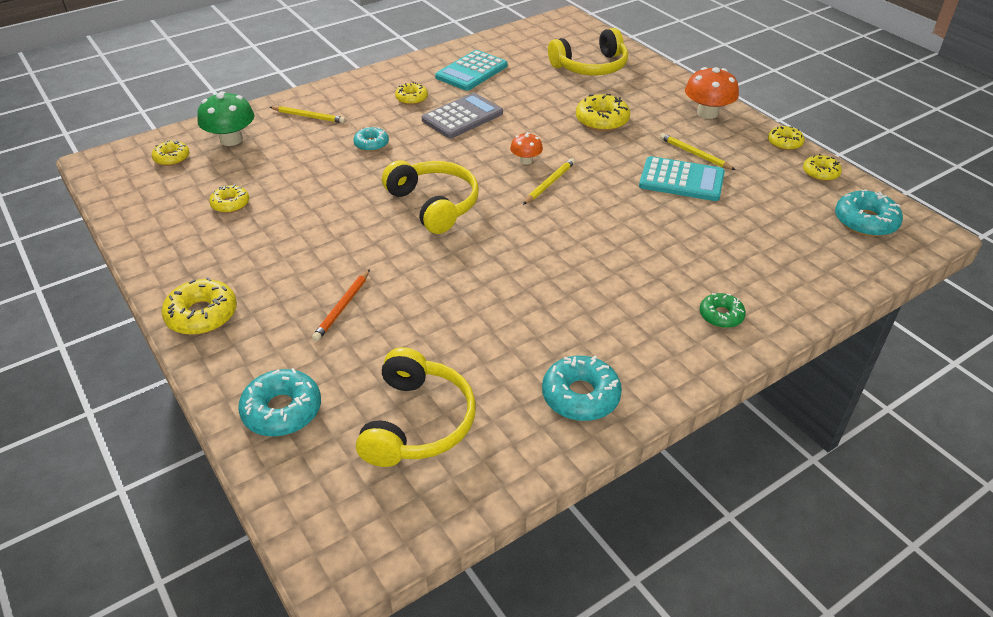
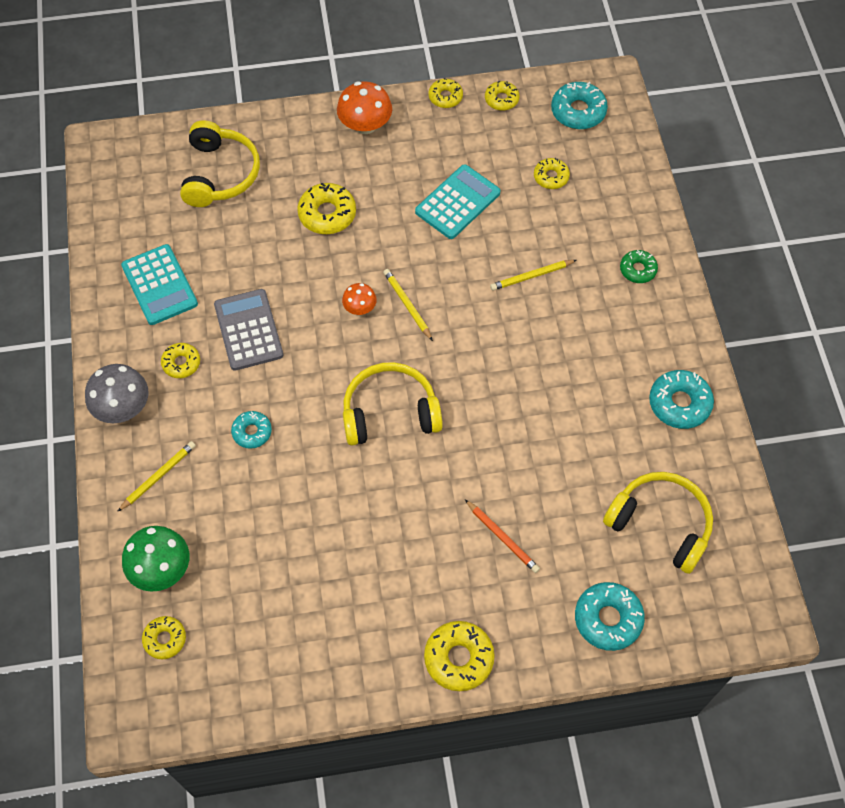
camera: 65 degrees left, 20 degrees up
(230, 204) = (291, 596): yellow donut -> yellow donut (551, 177)
(358, 87) = (123, 407): none -> grey mushroom
(694, 154) = (424, 171): yellow pencil -> yellow pencil (531, 276)

